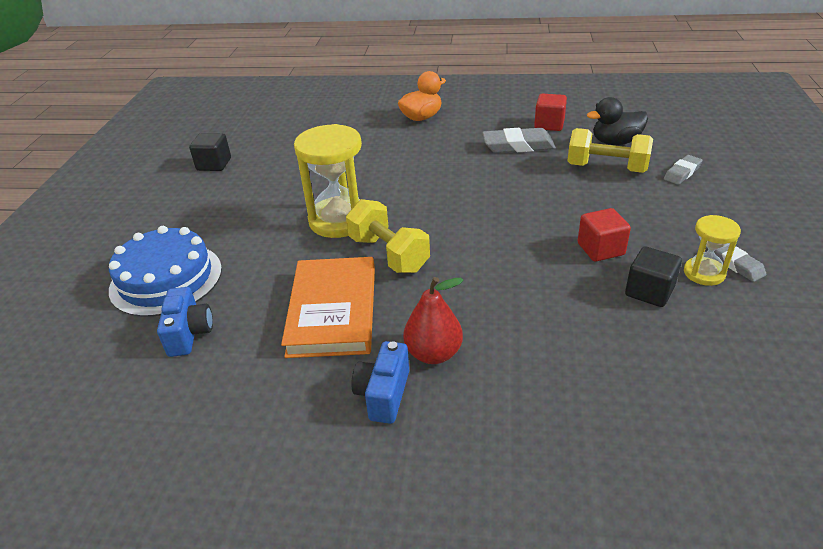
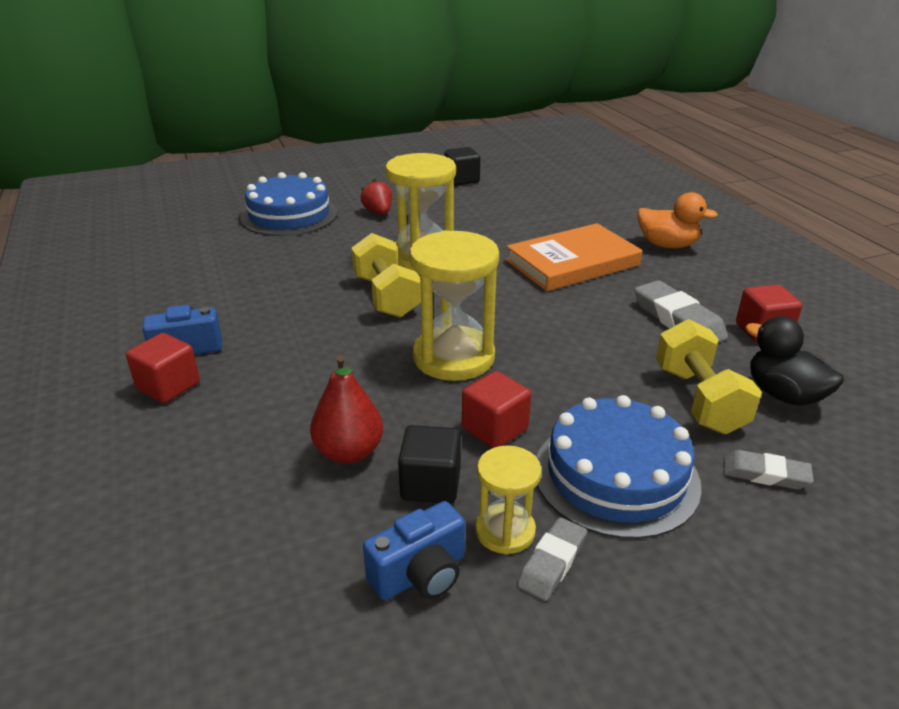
camera: 60 degrees right, 5 degrees down
(189, 333) = (229, 245): blue camera -> blue camera (420, 574)
(226, 223) = (378, 212): none -> red strawberry
(332, 311) = (286, 293): orange book -> orange book (572, 263)
(389, 254) = (386, 296): yellow dumbbell -> yellow dumbbell turned 45 degrees counterclockwise
(433, 353) = (250, 358): red pear -> red pear (349, 452)
(447, 416) = (168, 386): none -> red cube
(504, 244) = (453, 357): none -> yellow hourglass
(666, 219) = (616, 475): none -> blue cake

